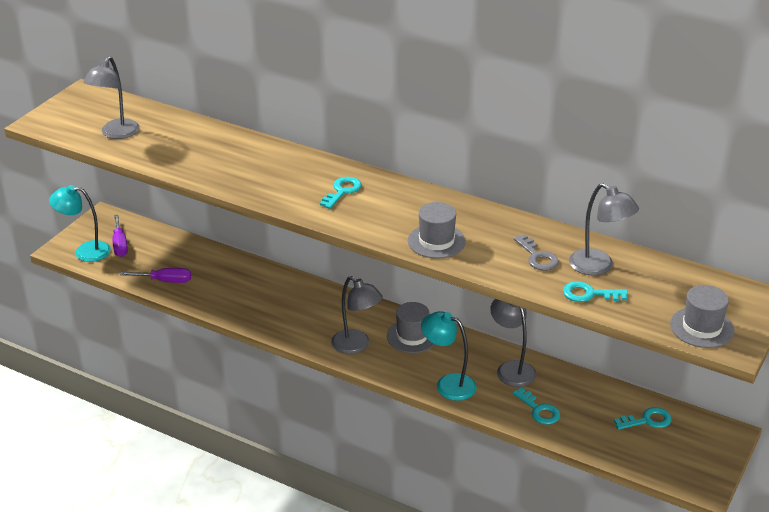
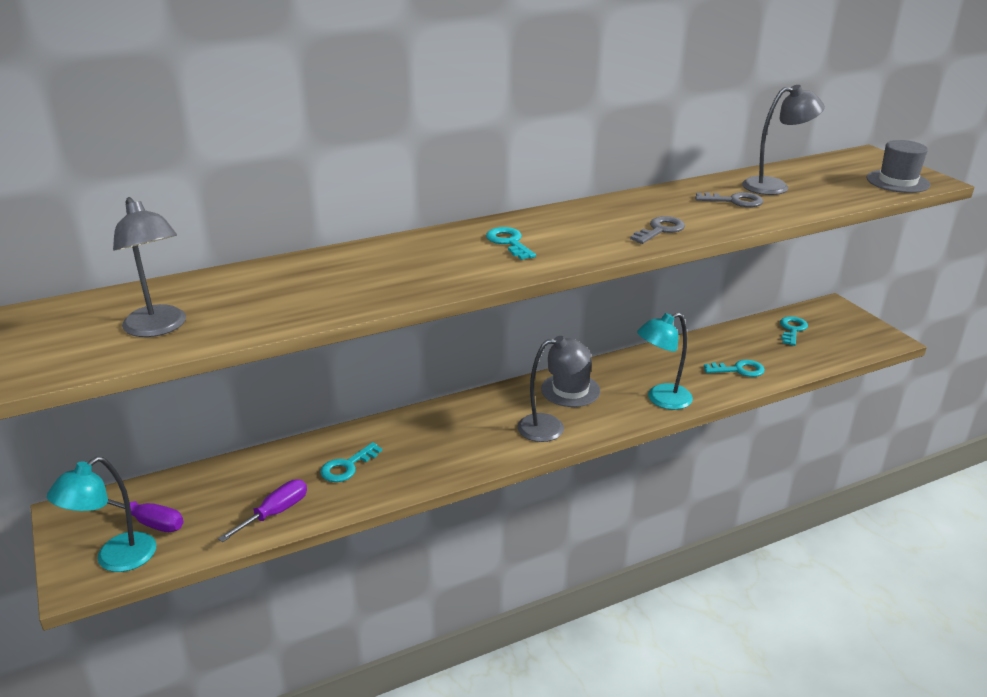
camera: 55 degrees left, 5 degrees down
(436, 241) = (660, 230): grey hat -> grey key
(511, 368) = (669, 360): grey lamp -> none
(589, 294) = (813, 201): turquoise key -> turquoise key (347, 466)

